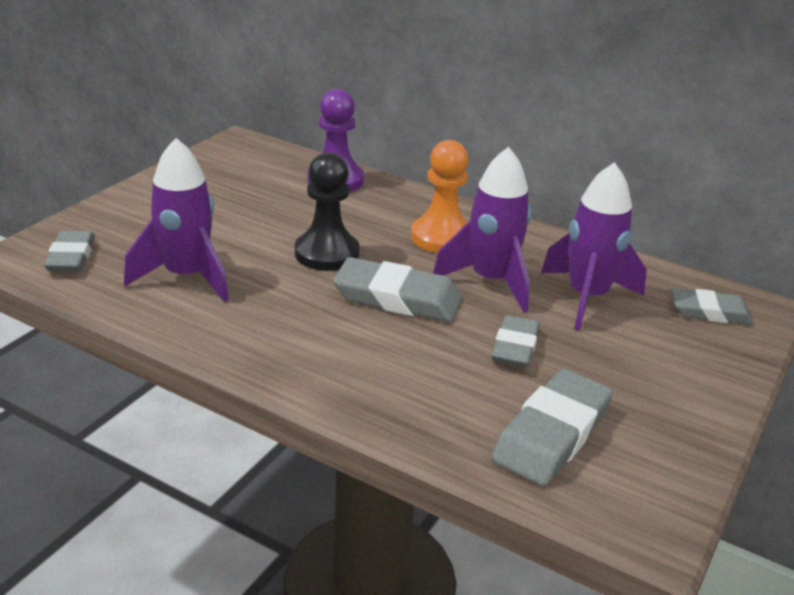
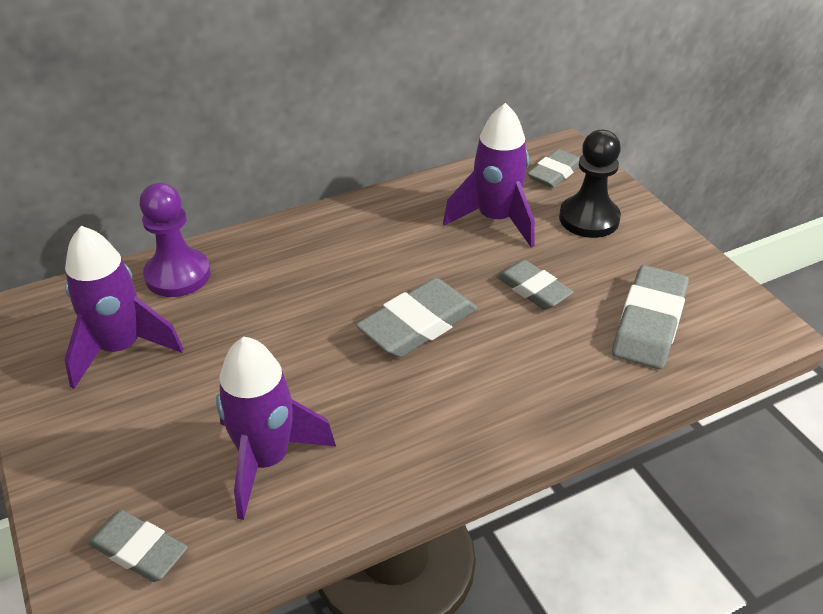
camera: 55 degrees left, 10 degrees up
(327, 253) = (309, 338): black pawn -> black pawn (589, 219)
(441, 237) = (344, 254): orange pawn -> none
(490, 281) = (434, 258): purple rocket -> purple rocket (121, 348)
(552, 434) = (649, 323): grey eraser -> grey eraser turned 45 degrees clockwise

